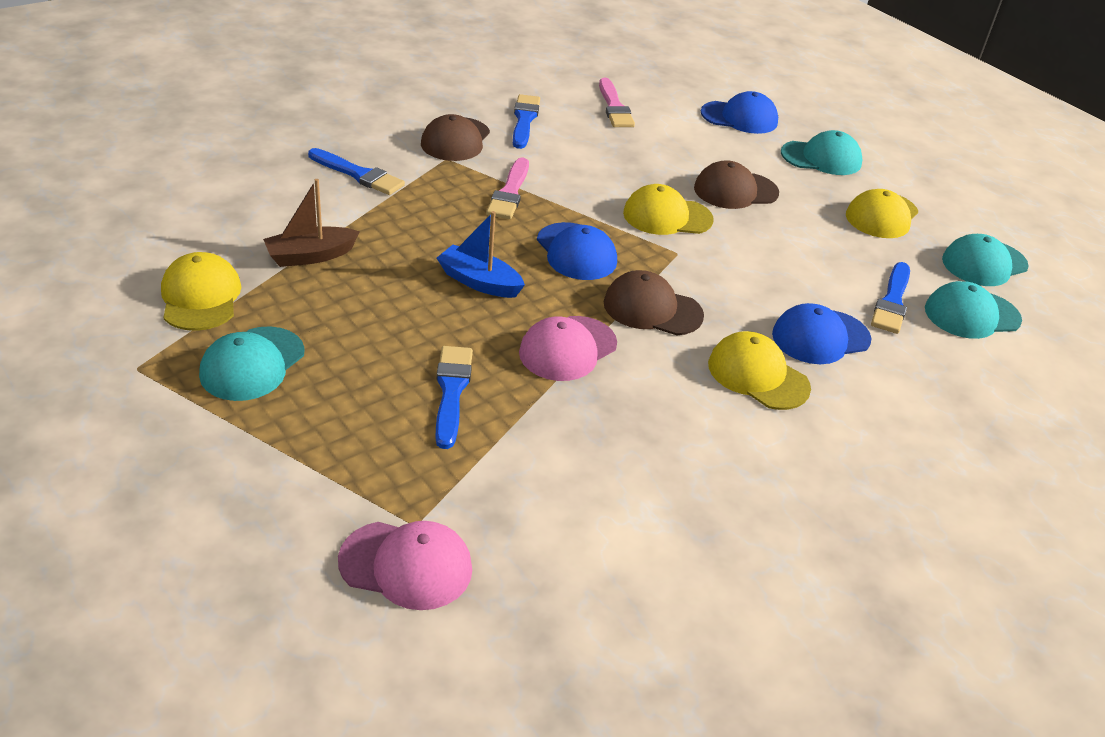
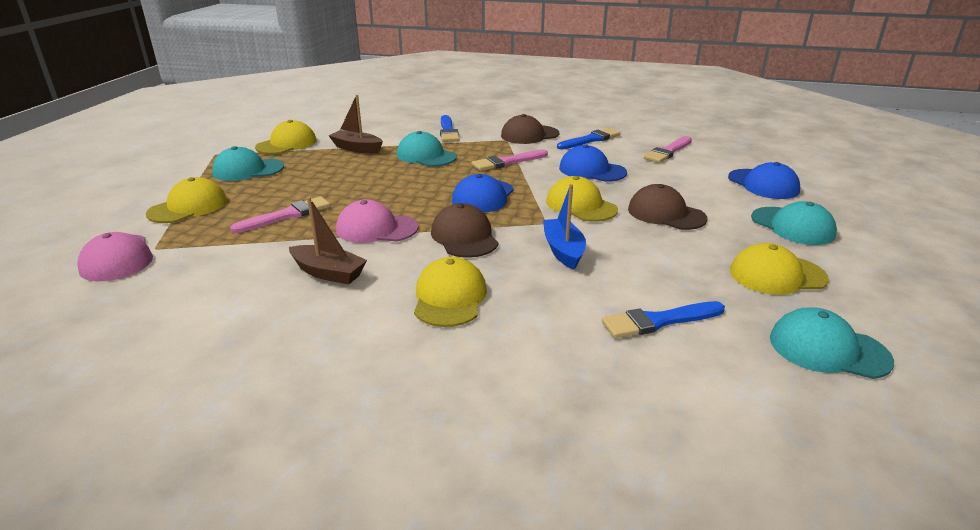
camera: 55 degrees right, 10 degrees down
(315, 457) = (188, 207): none -> yellow cap
(451, 391) = (287, 215): blue brush -> pink brush
(479, 282) = (403, 186): blue boat -> blue boat (563, 251)
(633, 422) = (328, 273): none -> brown boat
(820, 337) = (544, 306): blue cap -> blue cap (592, 170)
(971, 315) = (725, 369): turquoise cap -> turquoise cap (426, 156)

